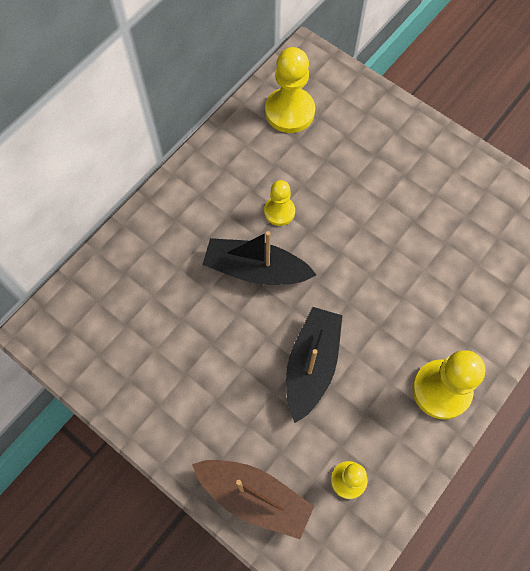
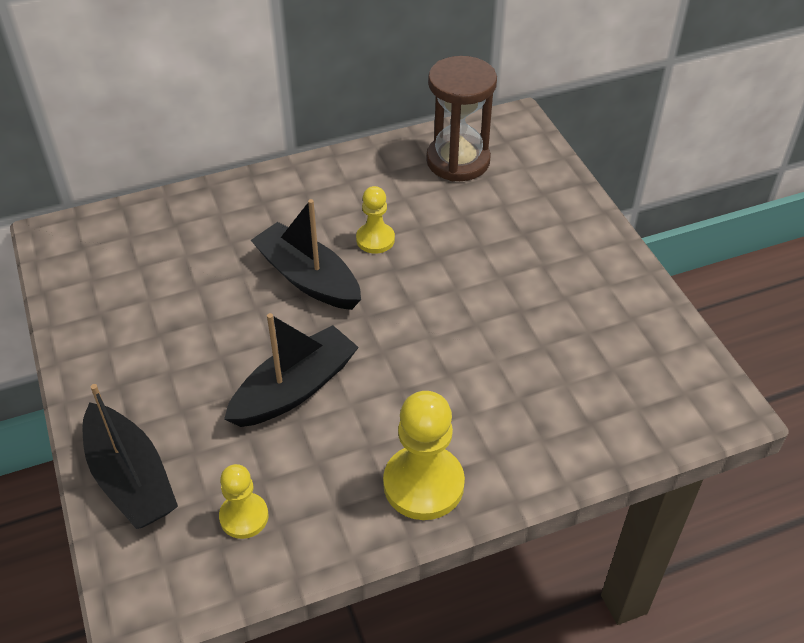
camera: 30 degrees right, 20 degrees down
(254, 497) = (131, 478): brown boat -> black boat
(289, 111) = (458, 161): yellow pawn -> brown hourglass

